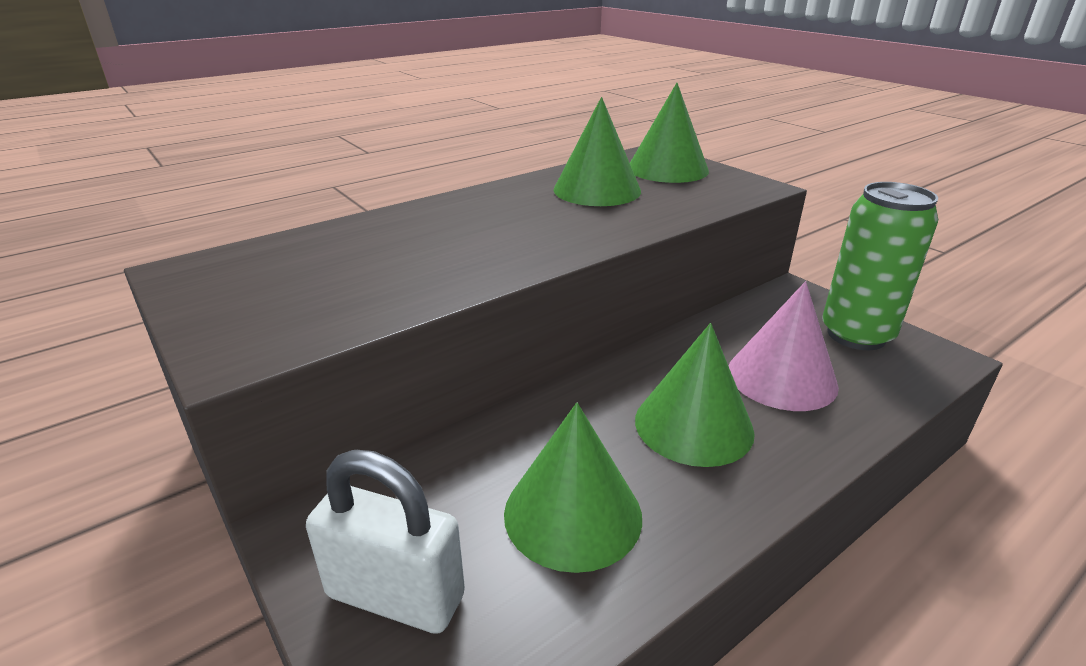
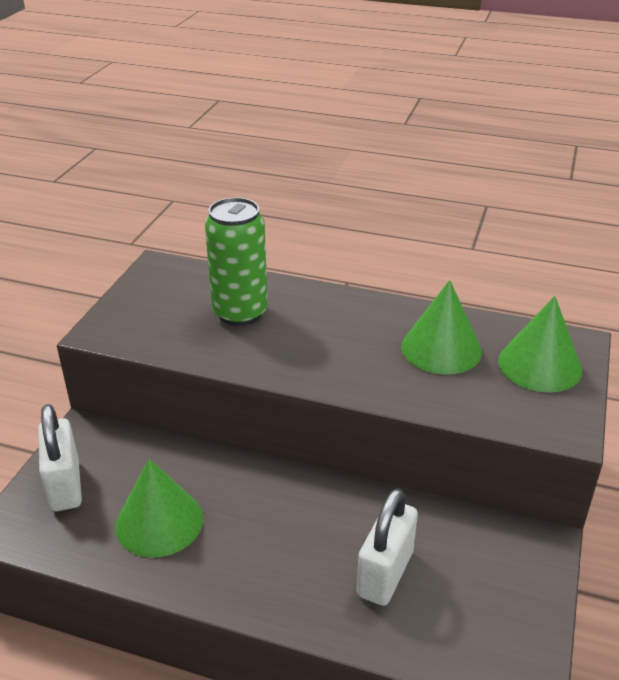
camera: 55 degrees right, 5 degrees up
(693, 425) = (282, 544): green cone -> none
(781, 377) = (385, 573): pink cone -> white padlock
(856, 335) = (502, 605): green can -> green can (240, 313)

